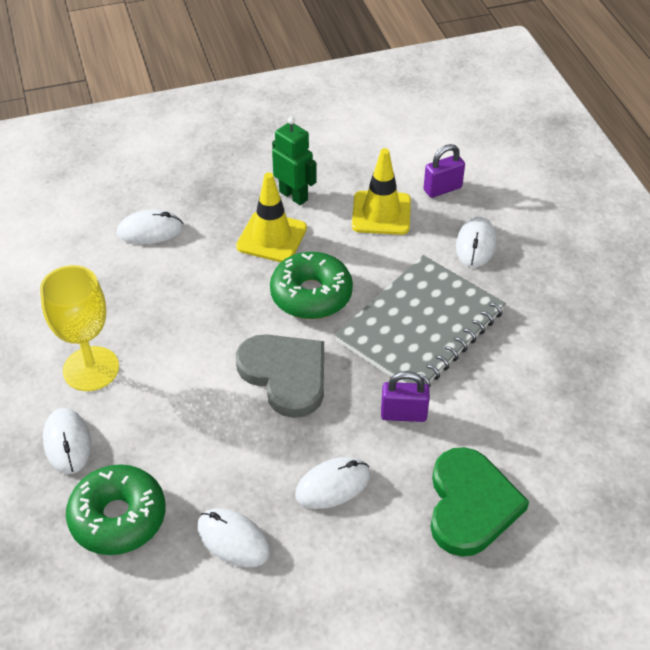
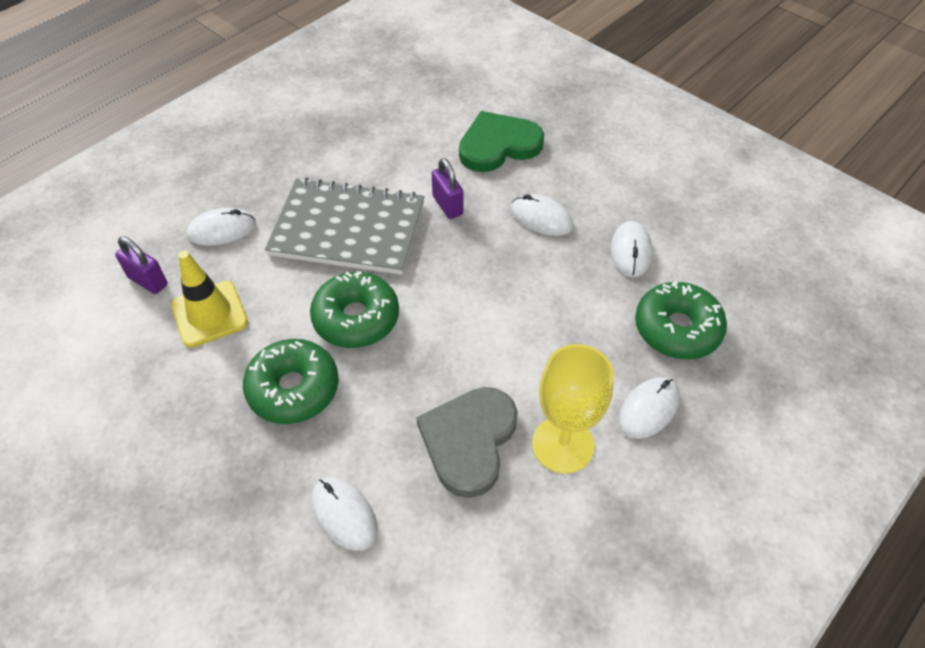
camera: 120 degrees left, 5 degrees up
(271, 237) = (293, 389): yellow traffic cone -> green donut
(285, 375) = (462, 293): grey heart -> grey heart (469, 441)
(294, 195) = (215, 402): green robot -> none

